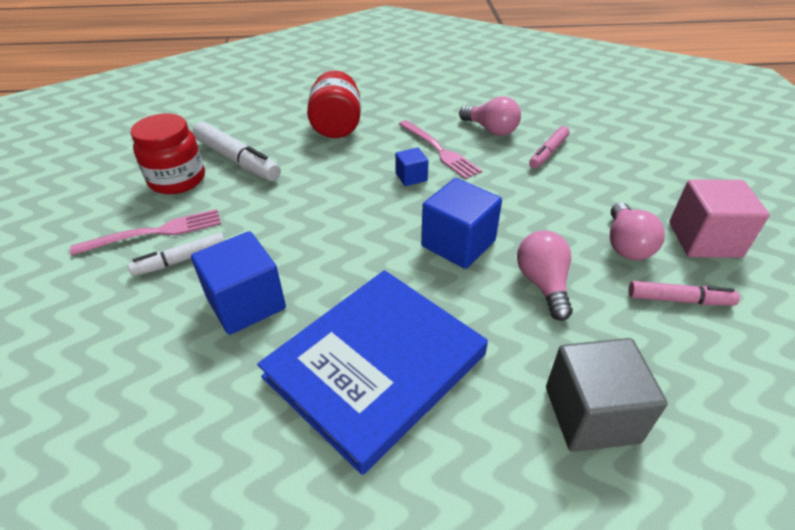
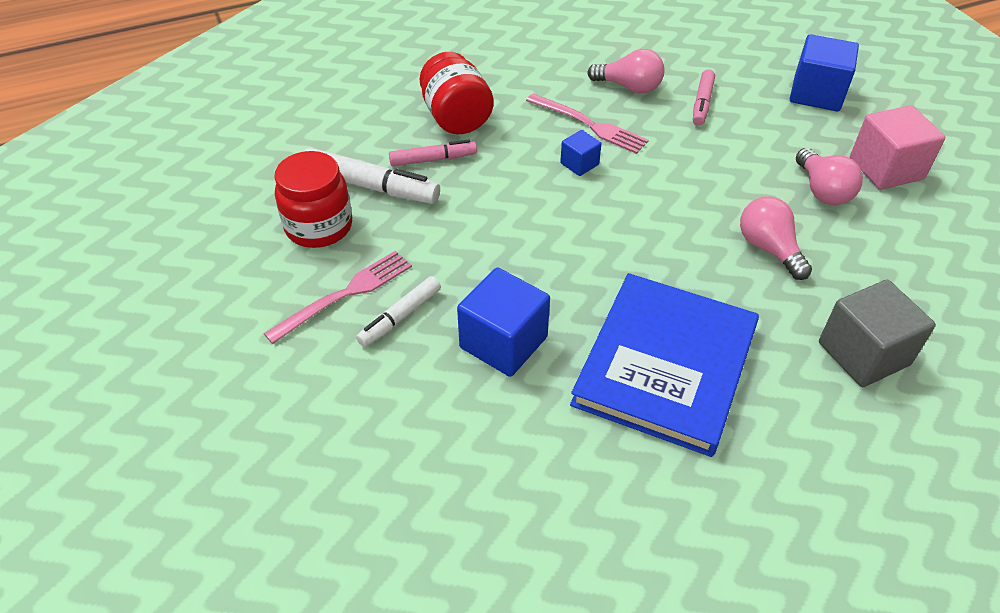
camera: 20 degrees left, 5 degrees up
(458, 243) = (670, 227): blue cube -> blue cube (816, 94)
(679, 300) = (888, 234): pink marker -> pink marker (433, 159)

